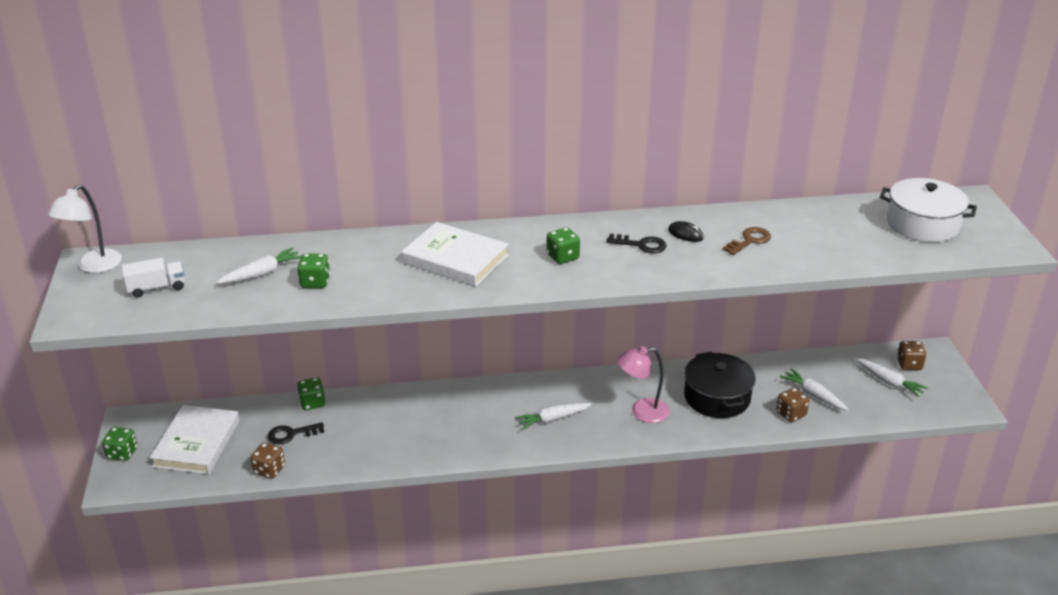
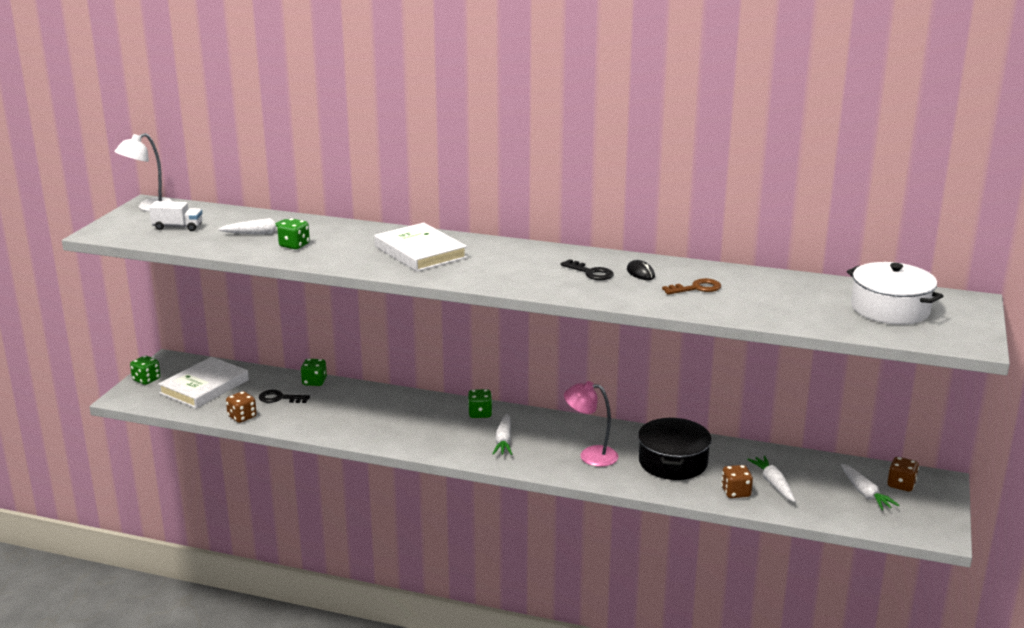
camera: 25 degrees right, 10 degrees down
(552, 419) = (503, 441): white carrot -> white carrot turned 90 degrees counterclockwise
(563, 257) = (511, 267): green dice -> green dice (480, 414)

